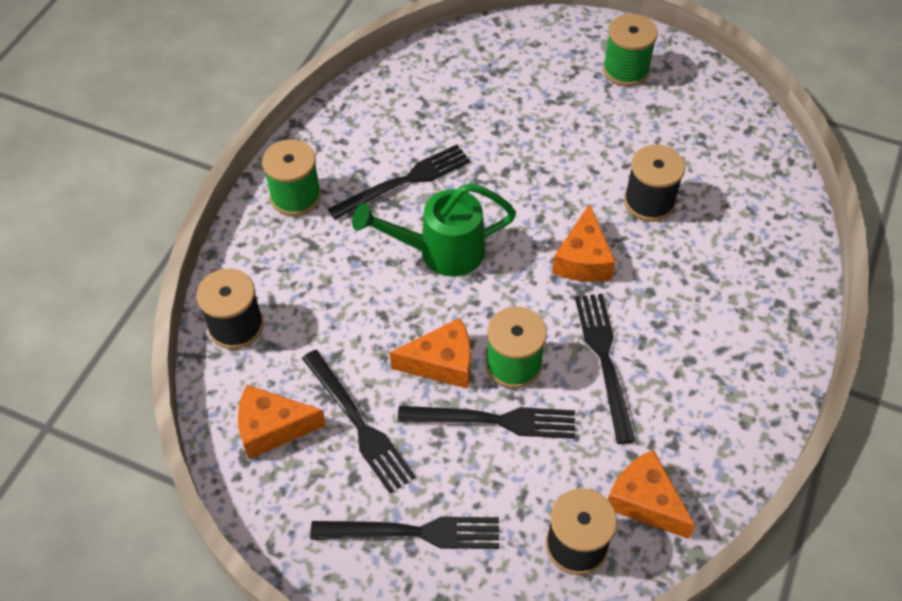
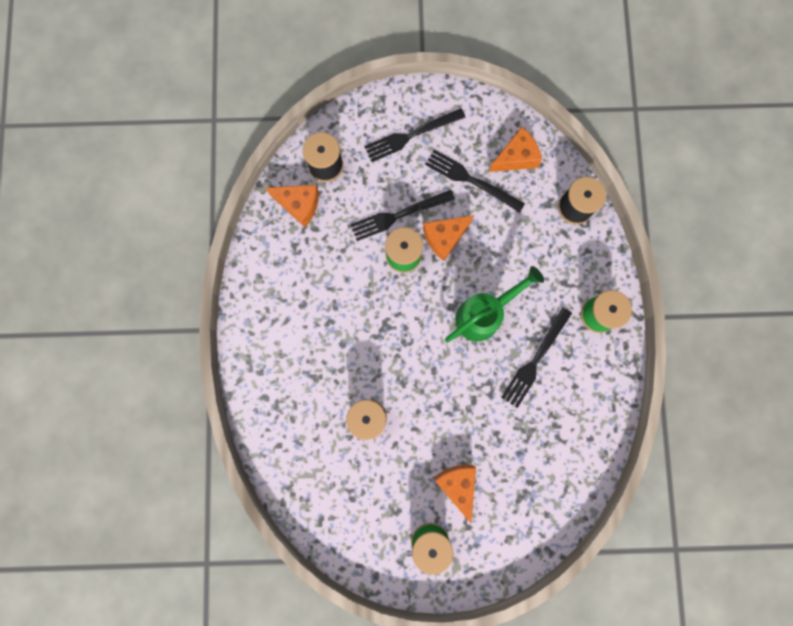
camera: 155 degrees right, 25 degrees up
(583, 259) = (393, 350): orange cheese -> orange cheese (457, 485)
(605, 360) = (352, 282): black fork -> none

